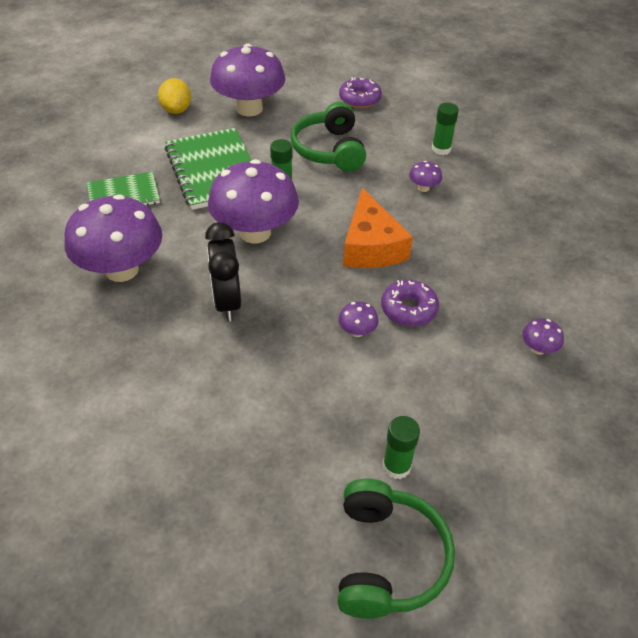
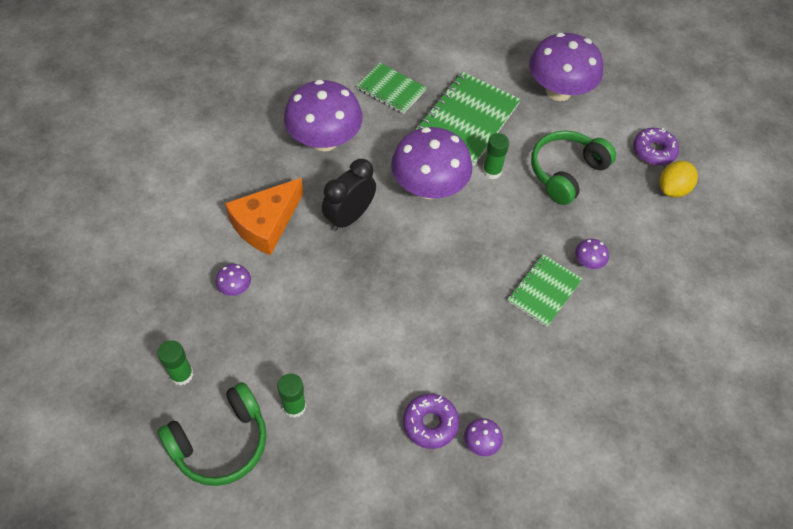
camera: 50 degrees right, 10 degrees up
(176, 110) = (508, 52): yellow lemon -> yellow lemon (672, 189)
(357, 331) = (391, 311): purple mushroom -> purple mushroom (235, 288)
(371, 246) = (485, 267): orange cheese -> orange cheese (266, 224)
(408, 309) = (442, 330): purple donut -> purple donut (430, 423)
(427, 226) = (544, 291): none -> green notebook
(441, 149) = (651, 246): green glue stick -> green glue stick (181, 374)

